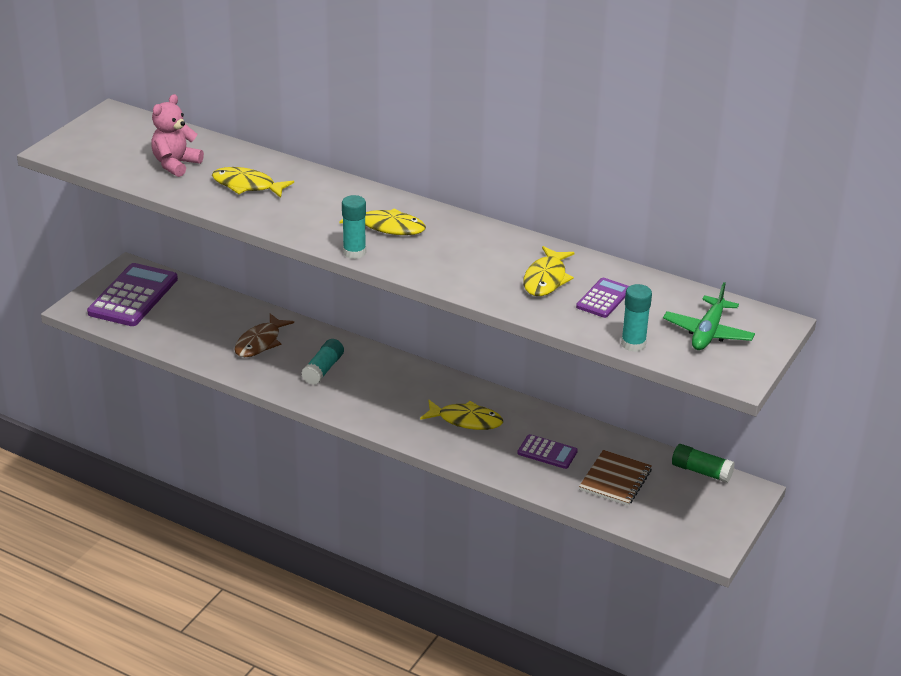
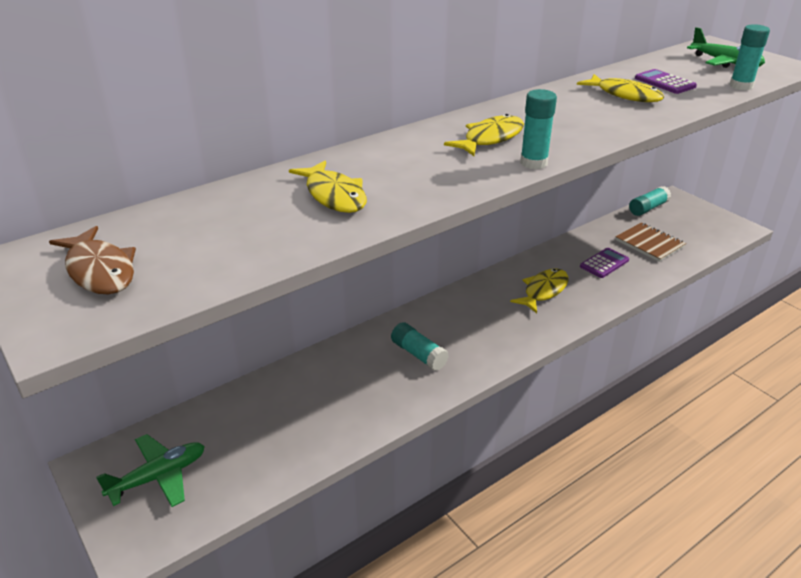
camera: 65 degrees left, 0 degrees up
(133, 296) = (158, 476): purple calculator -> green plane
(175, 164) = (228, 233): pink teddy bear -> none
(247, 186) = (334, 195): yellow fish -> yellow fish turned 75 degrees counterclockwise
(260, 342) = (341, 387): brown fish -> brown fish (100, 270)
(701, 471) = (648, 208): green glue stick -> turquoise glue stick

